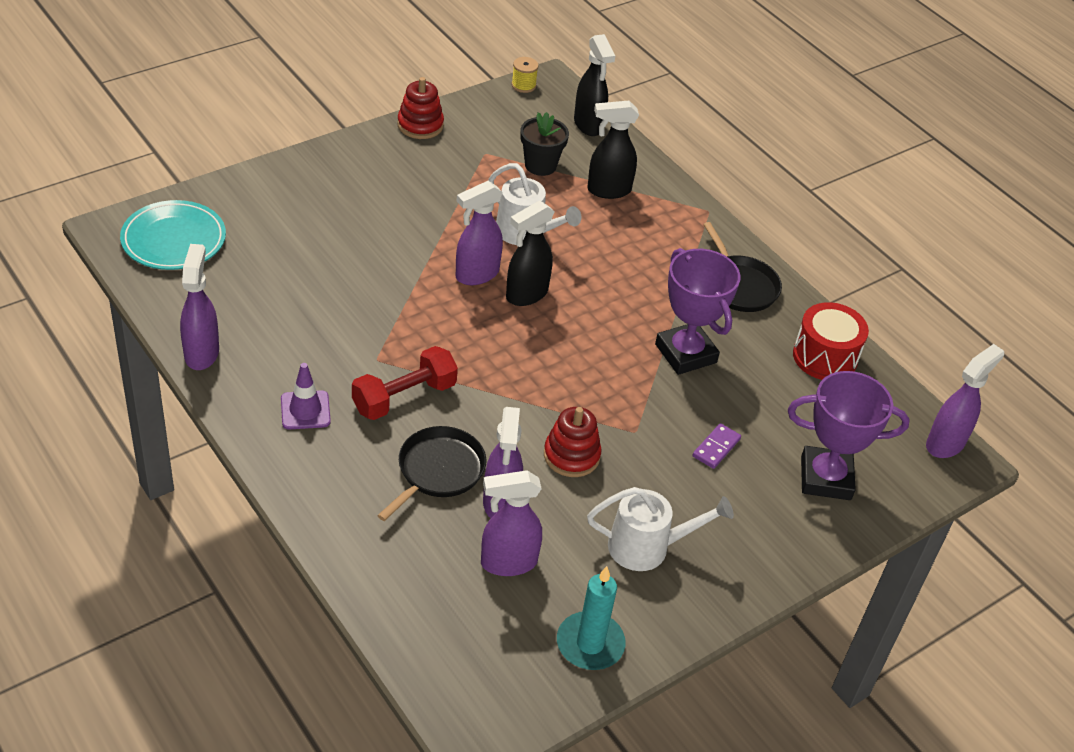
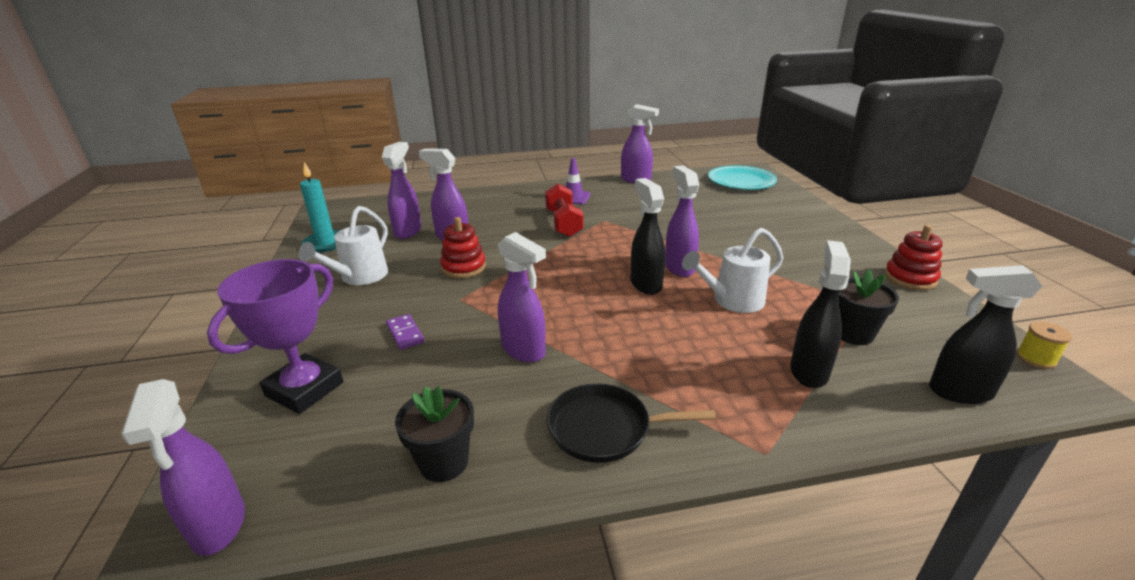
camera: 120 degrees right, 15 degrees down
(438, 471) = (495, 224): black pan -> none
(685, 353) = (524, 351): purple trophy -> purple spray bottle
(825, 357) = (444, 462): red drum -> black flower pot

